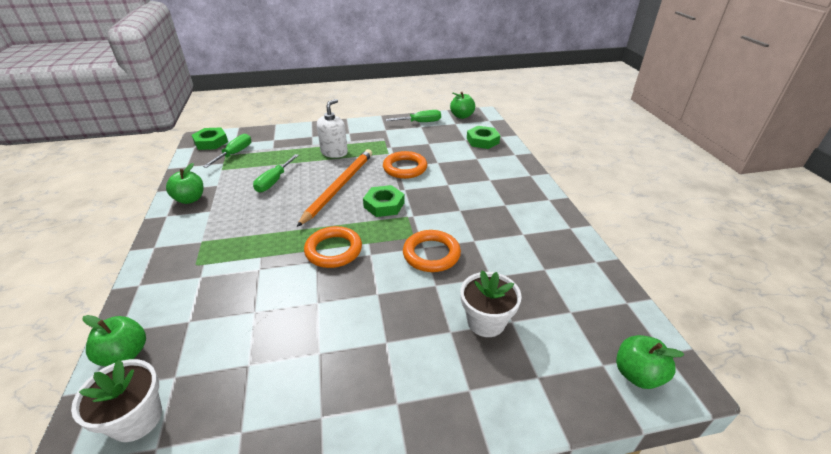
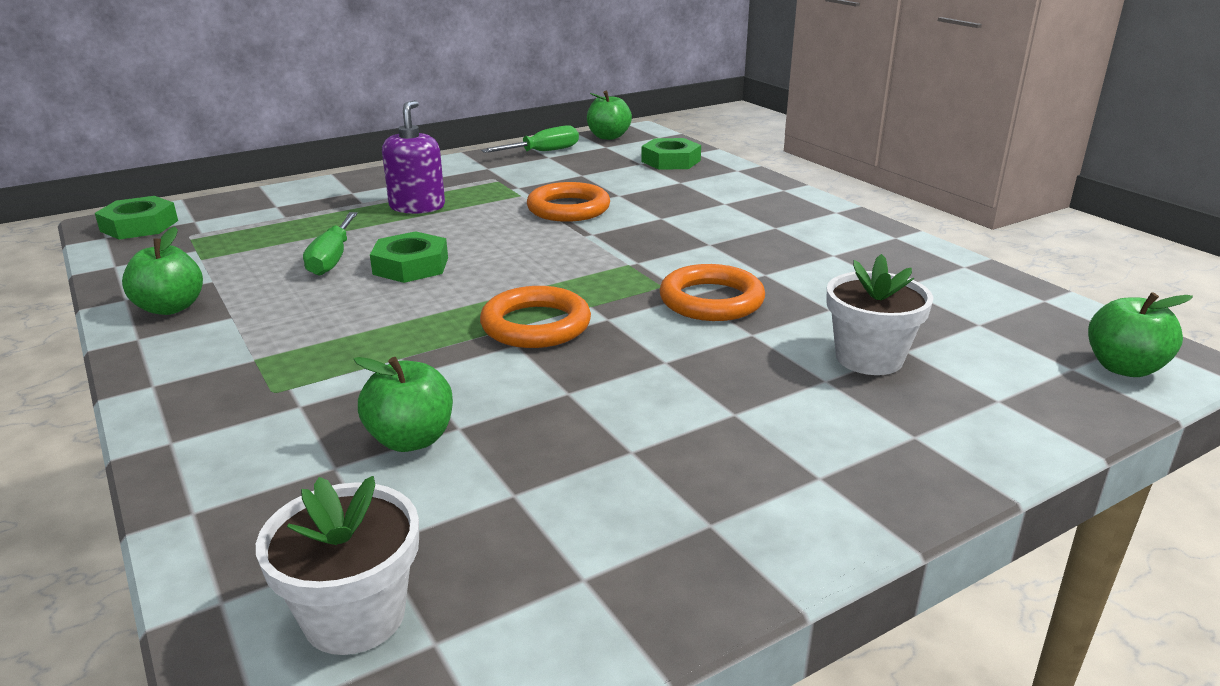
camera: 20 degrees left, 10 degrees down
(125, 354) = (239, 539): green apple -> green apple (411, 439)
(234, 154) = (210, 234): green screwdriver -> none
(334, 152) = (417, 207): white soap dispenser -> purple soap dispenser
(339, 187) = (469, 247): orange pencil -> none
(384, 205) = (574, 257): green nut -> green nut (411, 266)

